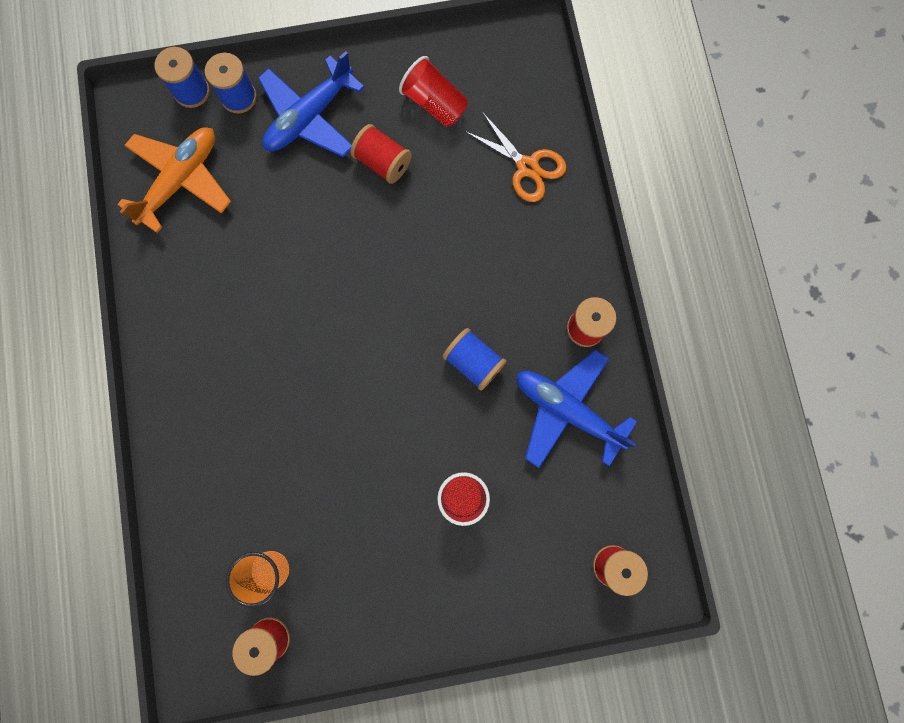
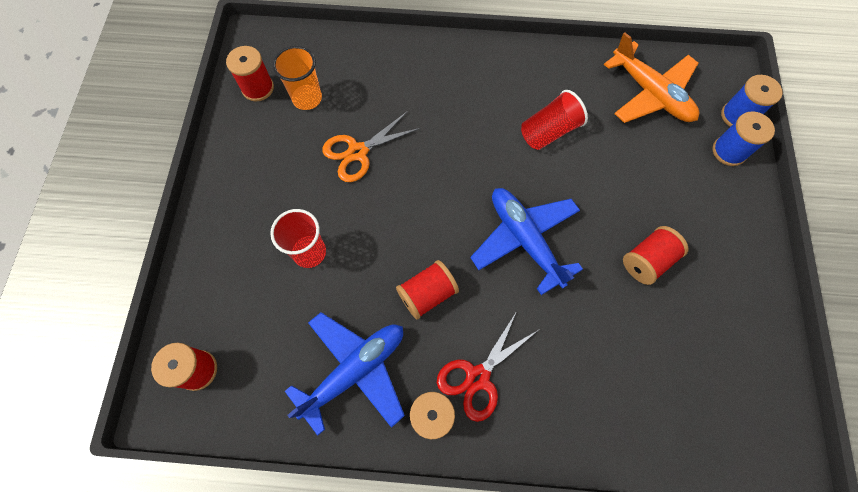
camera: 105 degrees right, 10 degrees down
(310, 117) = (703, 206): blue plane -> blue plane (525, 240)
(434, 103) = (708, 327): red cup -> red cup (549, 131)
(473, 362) = (427, 294): blue spool -> red spool
(527, 167) = (623, 406): orange scissors -> orange scissors (358, 152)
(539, 296) = (477, 377): none -> red scissors

